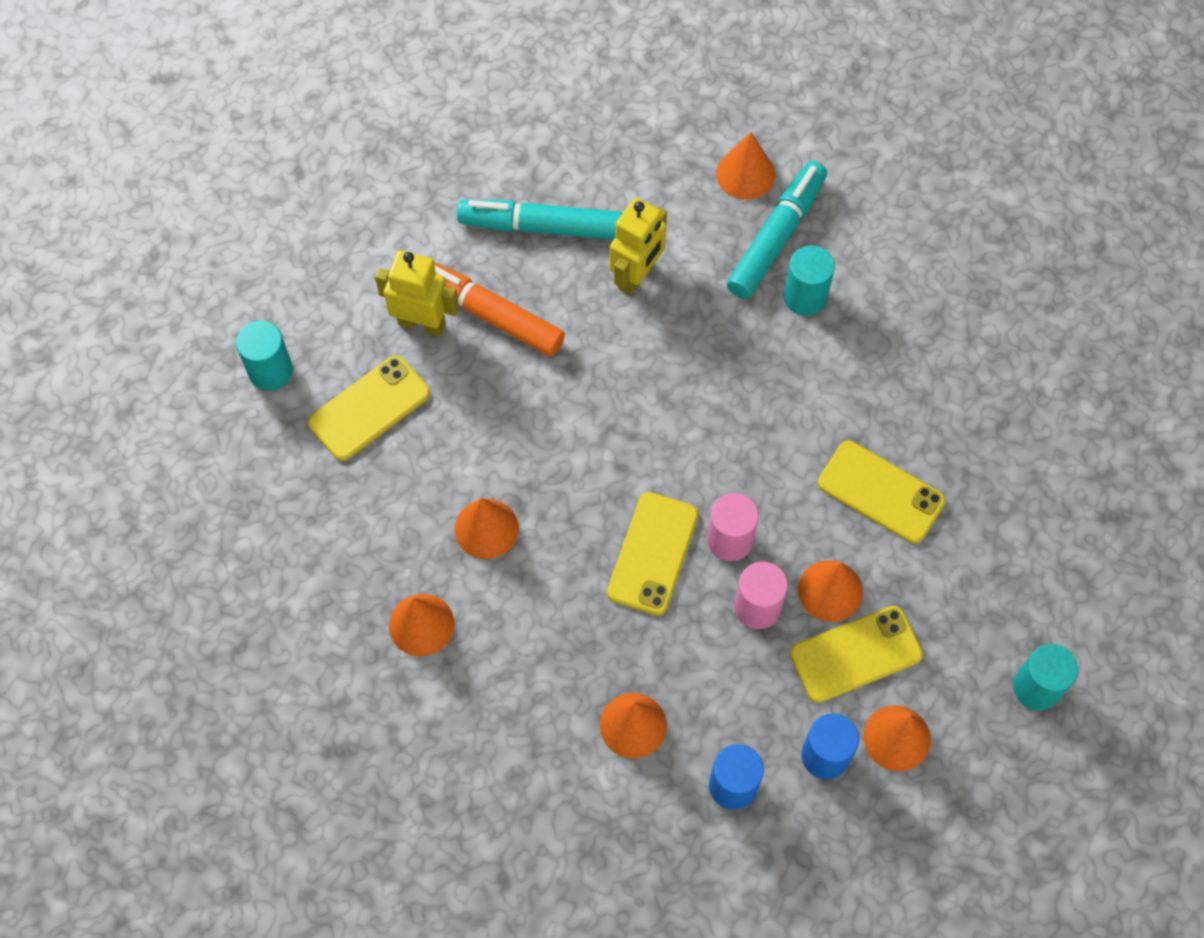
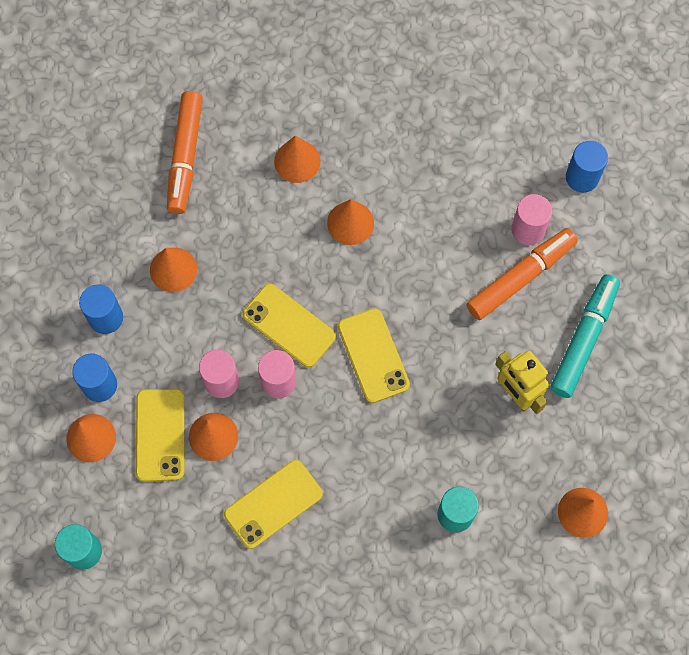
camera: 110 degrees right, 5 degrees up
(270, 371) = (523, 120): turquoise cylinder -> none
(330, 284) = (582, 177): none -> blue cylinder
(369, 408) = (471, 175): yellow phone -> yellow phone (373, 355)
(422, 323) = (528, 229): yellow robot -> pink cylinder
(464, 774) = (185, 157): none -> orange marker
(776, 237) = (516, 514): turquoise marker -> none

